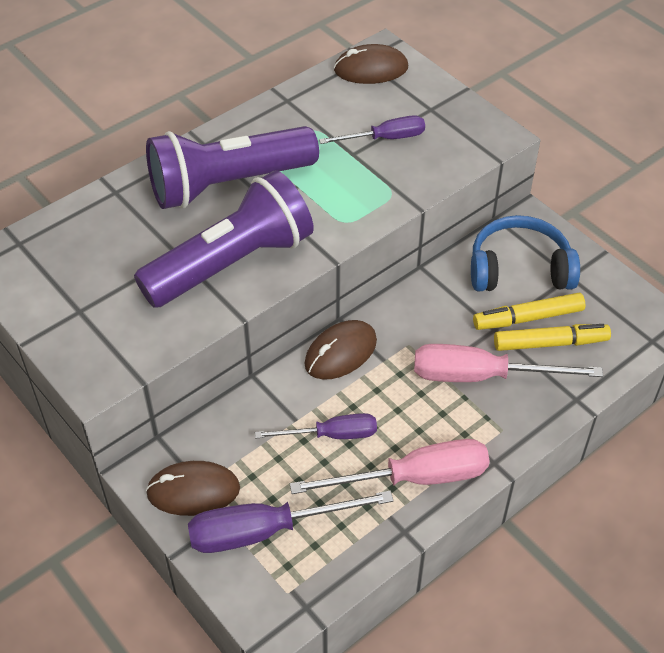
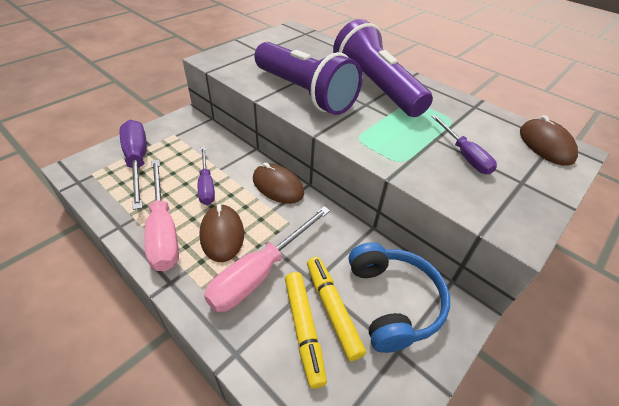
camera: 80 degrees right, 5 degrees down
(193, 491) = (172, 133): brown mouse -> brown mouse (222, 234)
(482, 376) = (260, 272): pink screwdriver -> pink screwdriver turned 135 degrees counterclockwise

